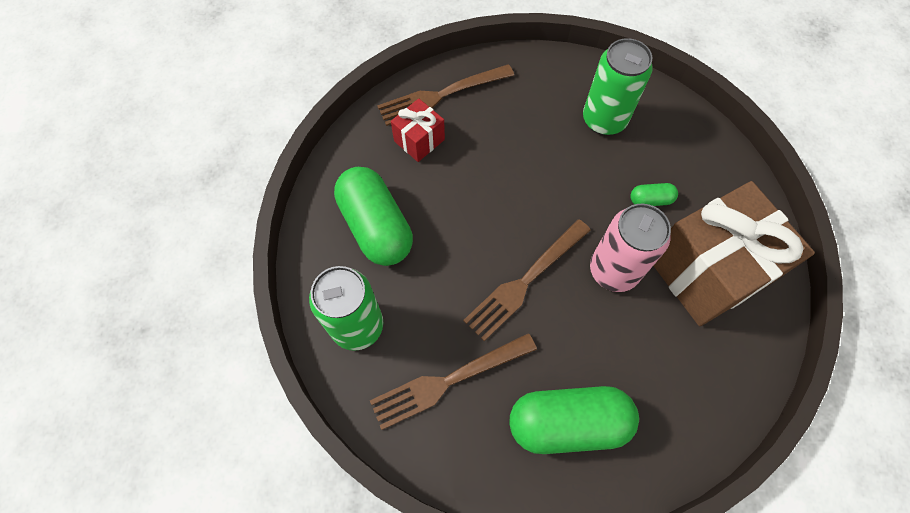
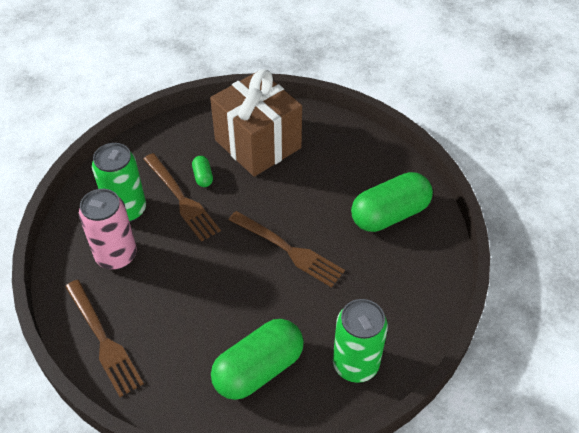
camera: 100 degrees left, 15 degrees down
(419, 140) = (159, 350): red gift -> none
(448, 381) = (382, 290): brown fork -> brown fork (181, 199)
(568, 423) = (389, 214): green capsule -> green capsule turned 75 degrees clockwise
(613, 270) = (268, 196): pink can -> pink can (116, 255)

